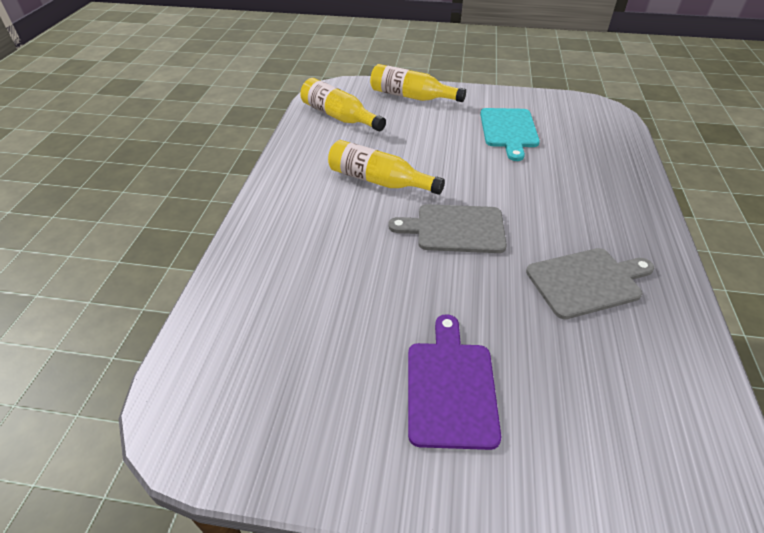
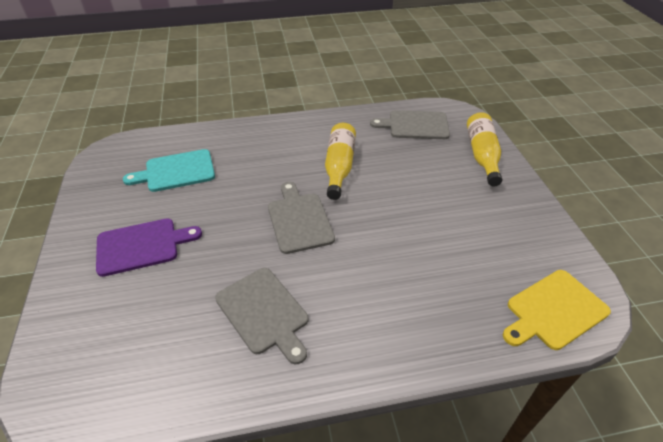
camera: 70 degrees right, 0 degrees up
(339, 116) = (415, 125): yellow bottle -> grey cutting board
(508, 130) = (473, 230): turquoise cutting board -> turquoise cutting board (176, 171)
(602, 123) = (554, 310): none -> yellow cutting board

